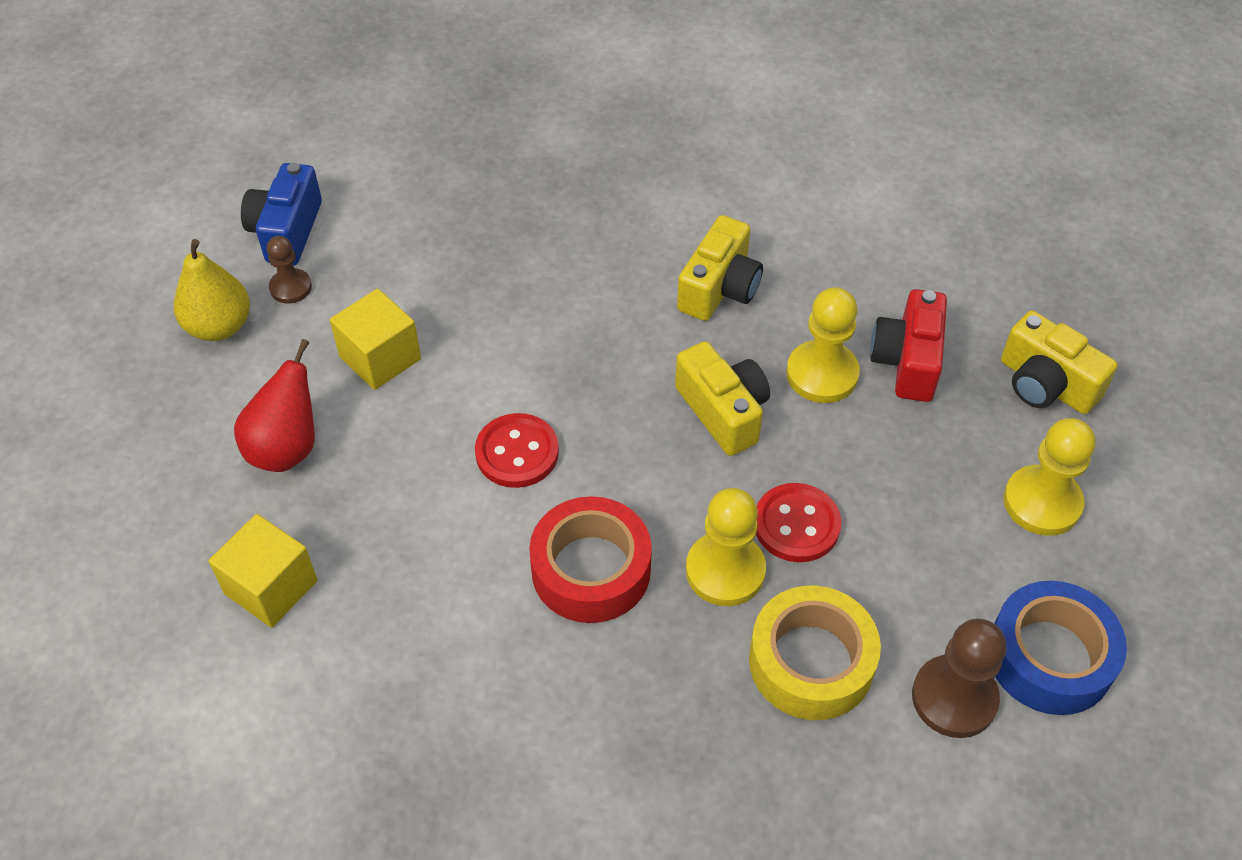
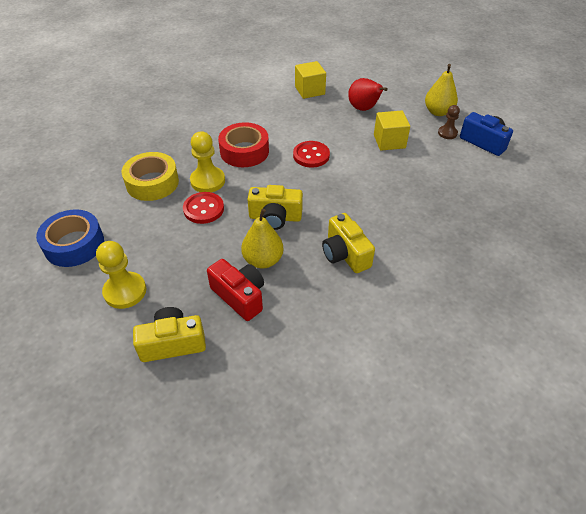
camera: 125 degrees right, 5 degrees down
(822, 374) = (263, 260): yellow pawn -> yellow pear
(954, 698) = (97, 209): brown pawn -> none

